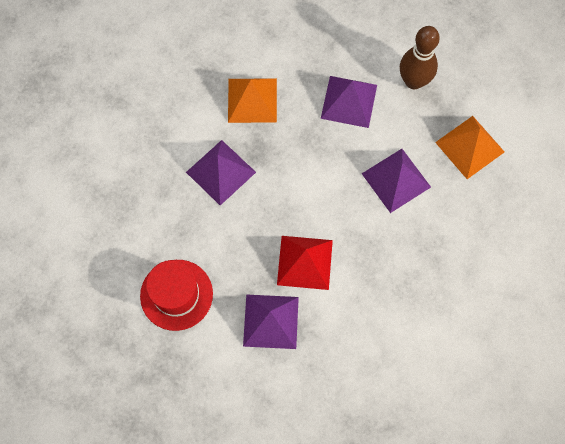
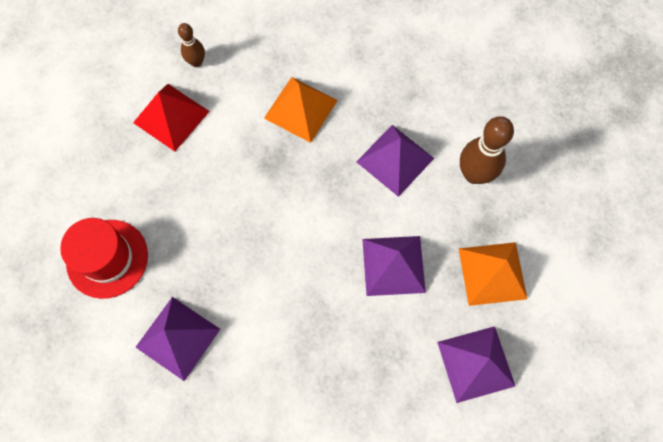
camera: 30 degrees right, 0 degrees up
(144, 106) = (196, 62): none -> brown bowling pin
(220, 172) = (226, 162): purple pyramid -> purple pyramid (476, 363)
(305, 262) = (249, 297): red pyramid -> red pyramid (171, 117)

